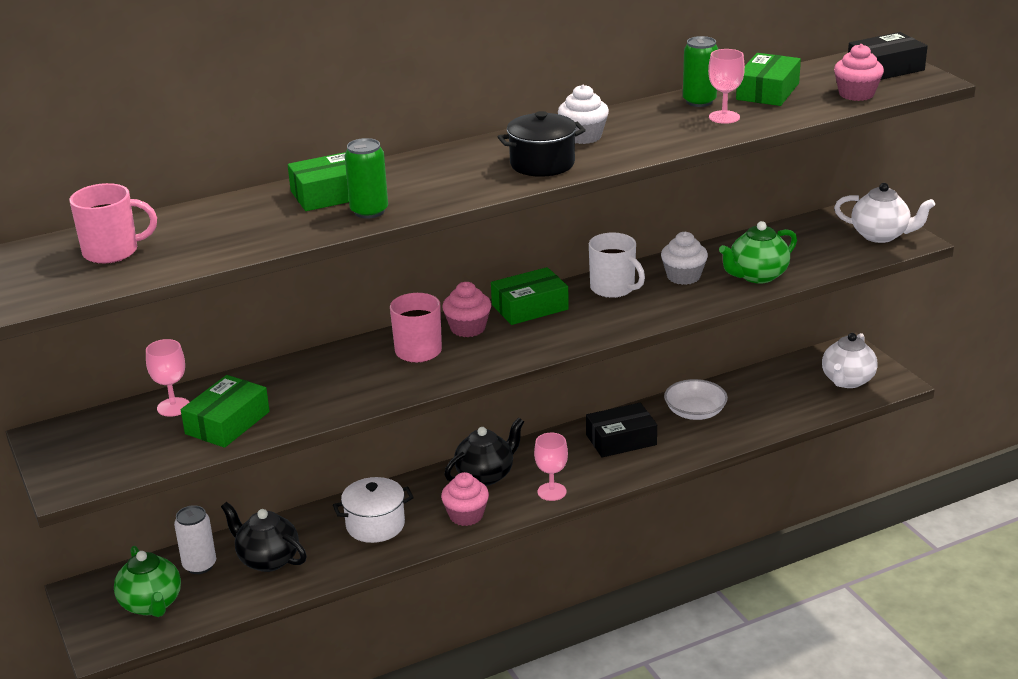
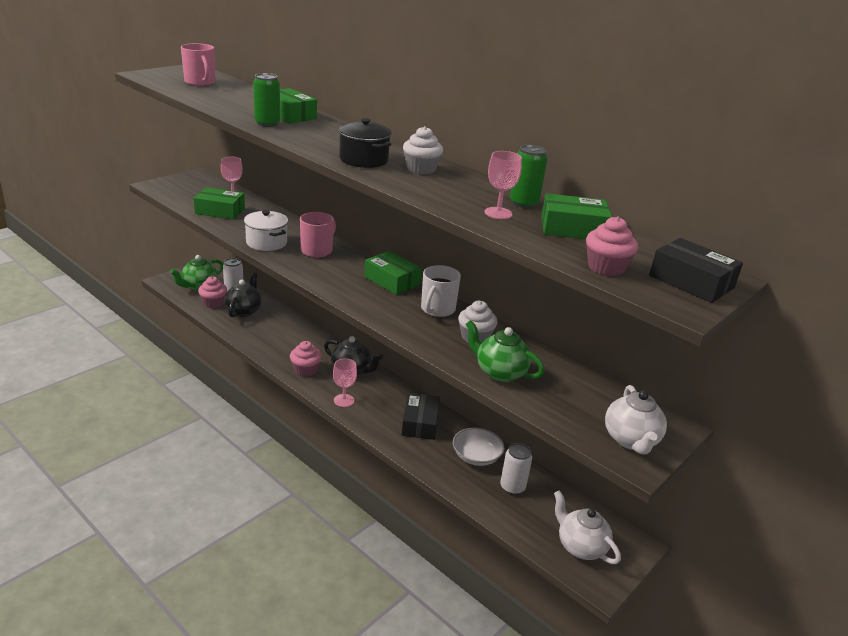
camera: 65 degrees right, 0 degrees up
(375, 525) = (285, 339): white pot -> white pot (266, 242)
(468, 328) = (352, 263): pink cupcake -> pink cupcake (213, 303)
(621, 440) = (420, 423): black box -> black box turned 45 degrees clockwise
(753, 400) = (512, 487): none -> white can
(847, 381) = (580, 546): white teapot -> white teapot turned 45 degrees clockwise

